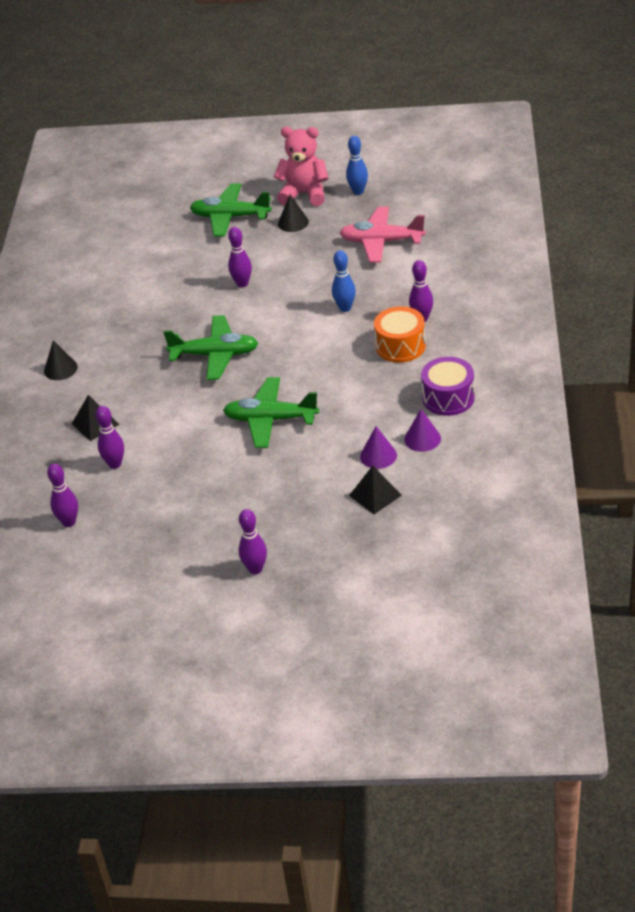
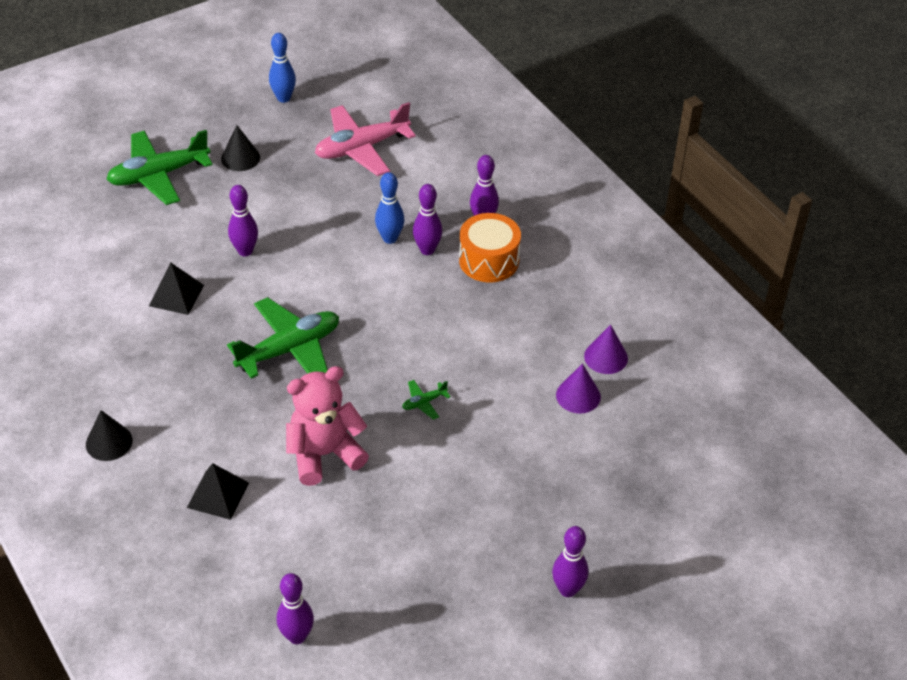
camera: 40 degrees left, 5 degrees up
(115, 464) = (288, 535): purple bowling pin -> purple bowling pin (427, 250)
(270, 420) = (424, 402): green plane -> green plane, size x0.42
(304, 194) = (224, 120): pink teddy bear -> pink teddy bear (324, 454)
(375, 495) = (616, 443): black pyramid -> black pyramid (176, 295)
(448, 398) = (590, 300): purple drum -> none

